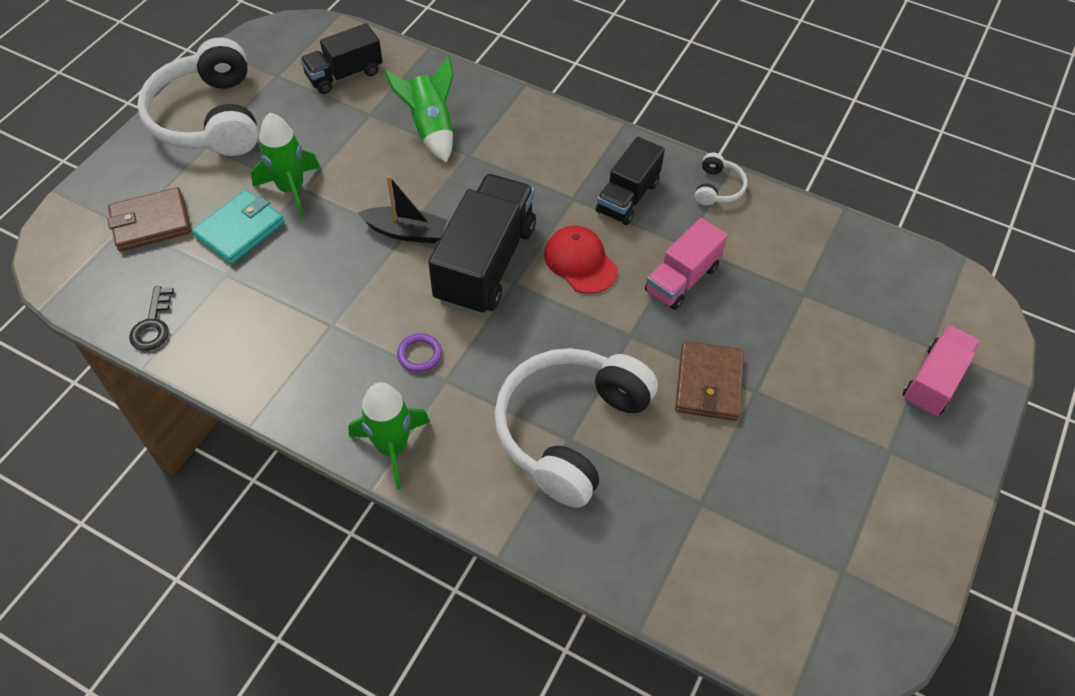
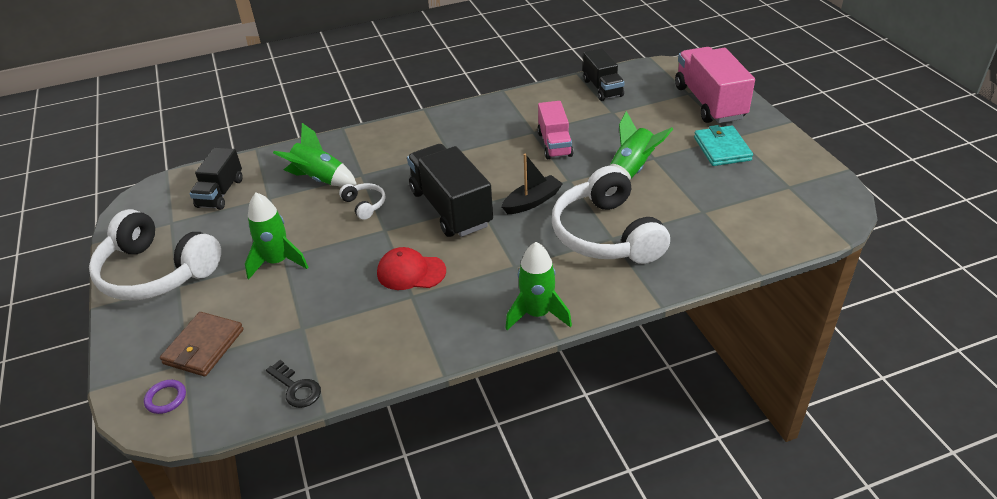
camera: 45 degrees left, 15 degrees down
(240, 230) = (276, 303): turquoise wallet -> turquoise wallet (722, 149)
(406, 232) = (383, 228): black boat -> black boat (532, 201)
(419, 354) = (483, 268): purple ring -> purple ring (166, 398)
(580, 262) = (497, 173): red cap -> red cap (411, 272)
(627, 197) = (475, 134): black truck -> black truck (602, 88)
(708, 383) = (632, 170): brown wallet -> green rocket
(718, 188) = (511, 102): white headphones -> white headphones (365, 205)
(934, 381) = (709, 102): pink truck -> pink truck, size x1.64

